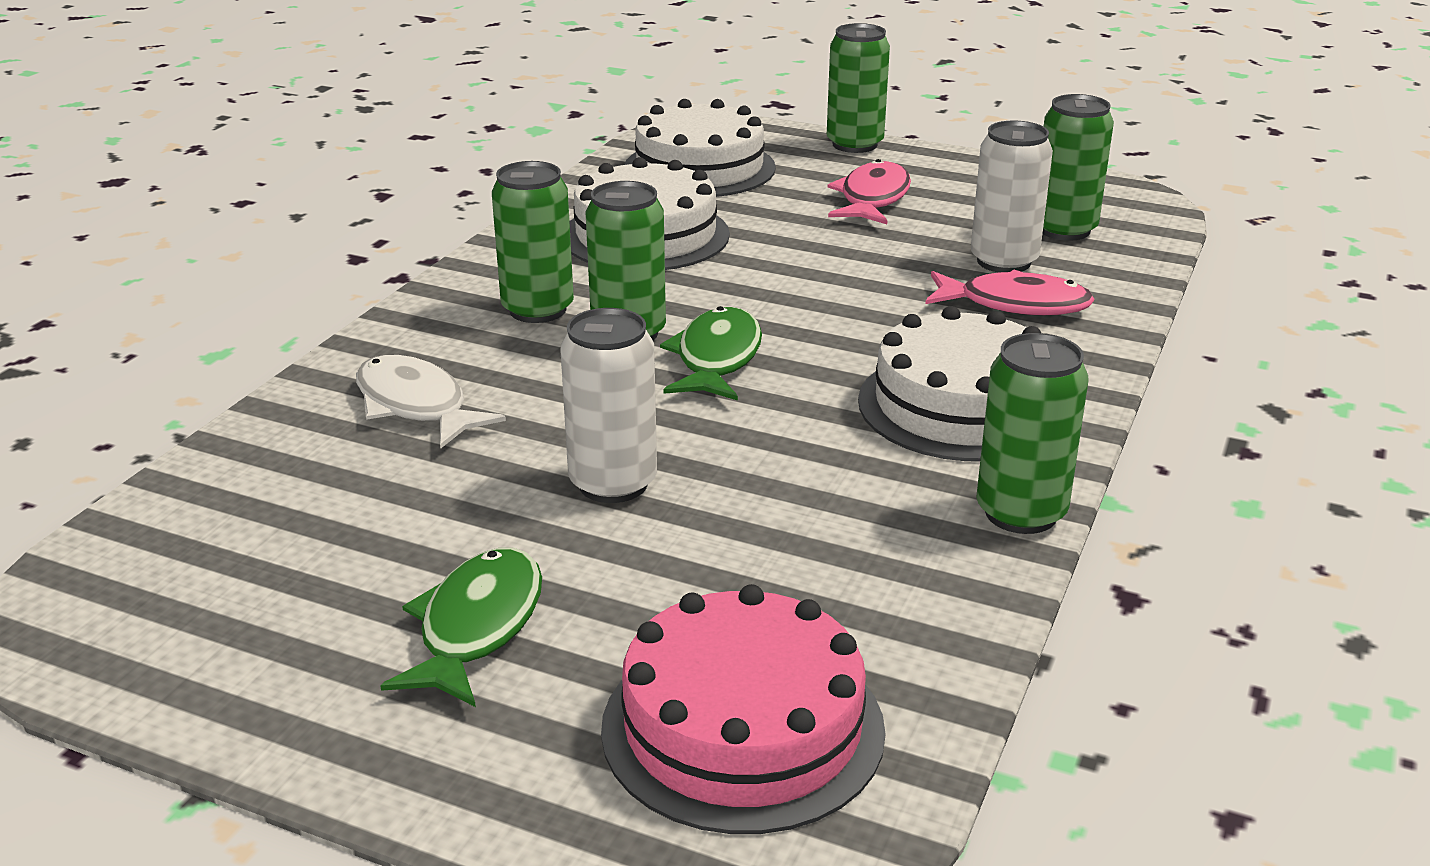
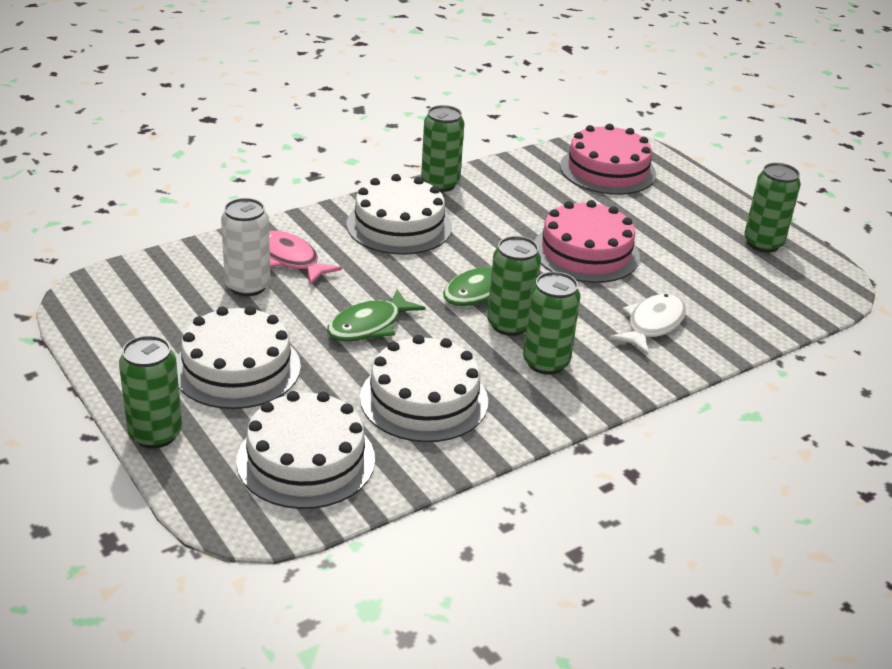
camera: 150 degrees left, 5 degrees up
(415, 406) = (652, 325): white fish -> white fish turned 135 degrees counterclockwise
(476, 627) = (675, 224): green fish -> green fish (369, 325)
(613, 483) = (586, 252): white can -> pink cake
(872, 198) = (237, 368): pink fish -> white cake
(1064, 230) = (174, 292): green can -> green can (763, 243)

